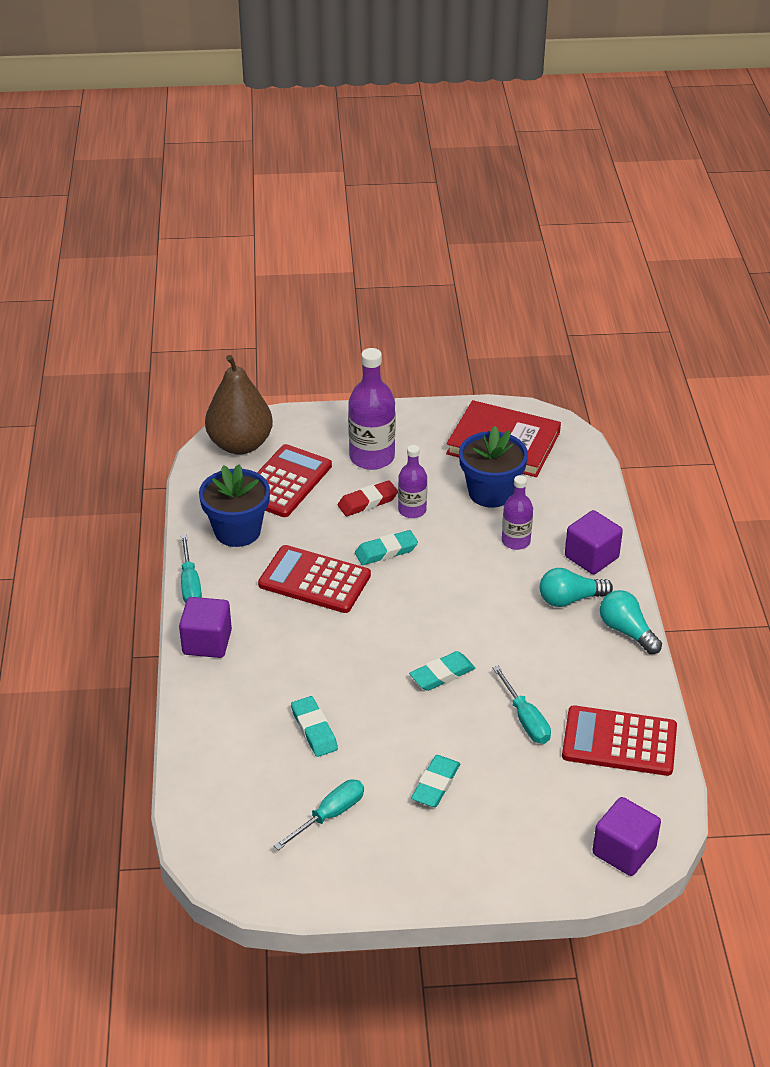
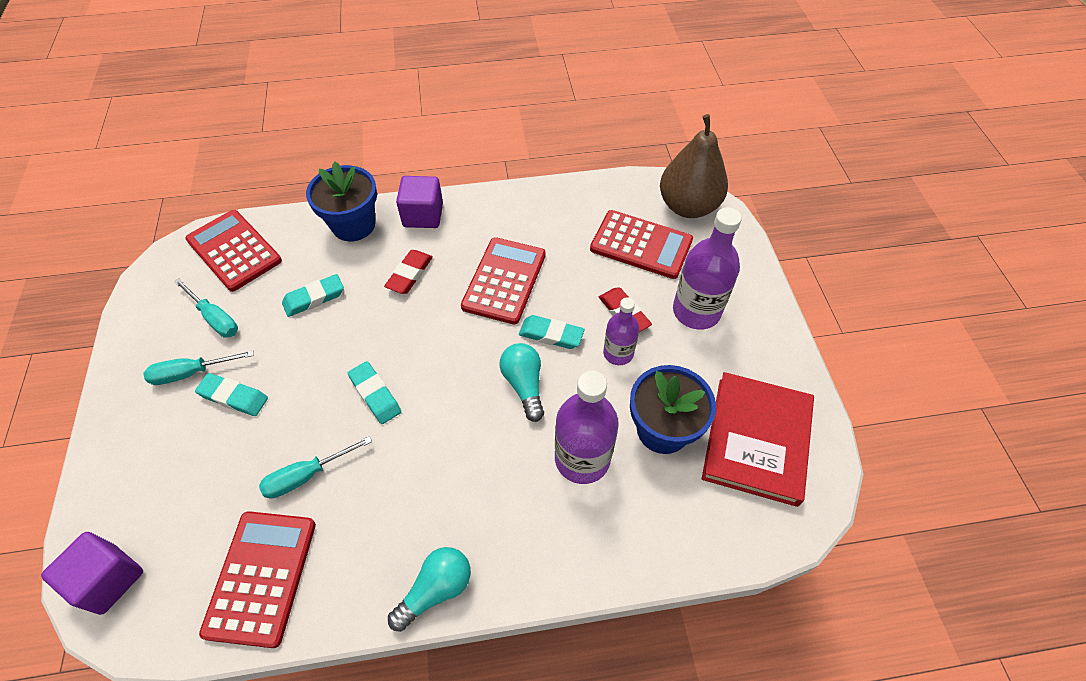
camera: 85 degrees right, 15 degrees up
(190, 584) = (494, 196): turquoise screwdriver -> turquoise screwdriver (191, 373)
(227, 811) = (234, 250): none -> red calculator
(237, 531) = (565, 218): blue flower pot -> blue flower pot (353, 225)
(293, 652) = (410, 274): none -> red eraser
(386, 551) = (551, 334): turquoise eraser -> turquoise eraser turned 45 degrees counterclockwise
(516, 541) = (582, 459): purple bottle -> purple bottle, size x1.66
(570, 599) = (489, 521): turquoise light bulb -> turquoise light bulb (524, 385)
(591, 557) = (564, 547): purple cube -> none

